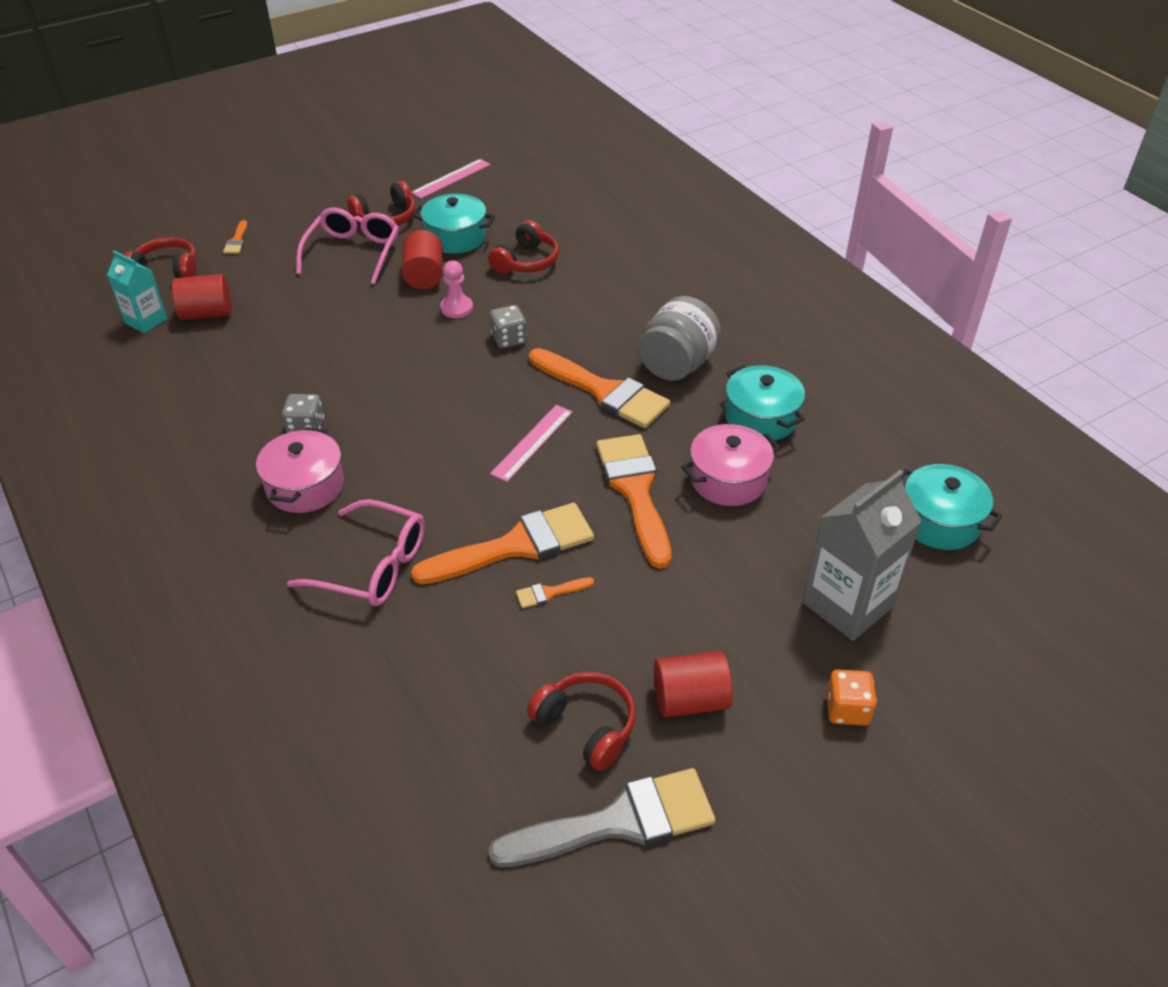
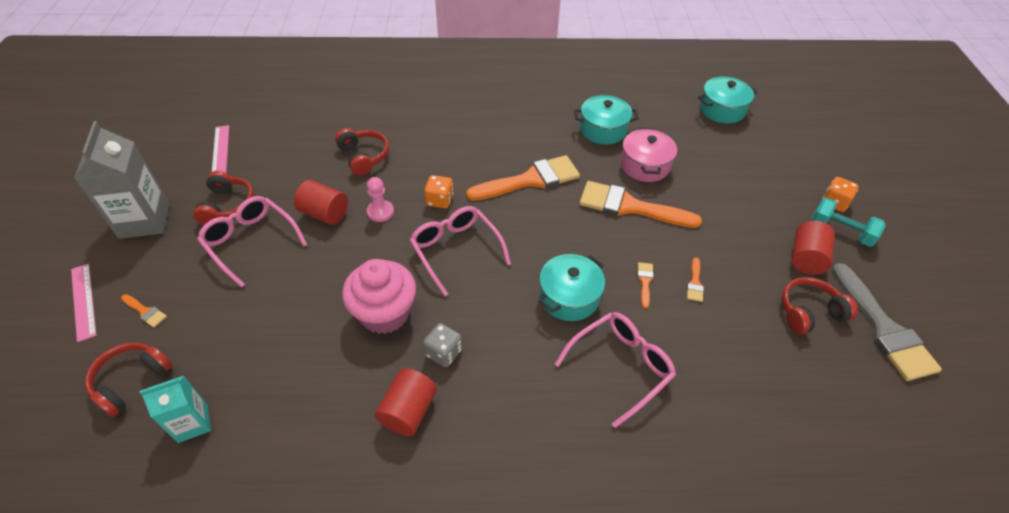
camera: 60 degrees left, 5 degrees up
(207, 313) = (230, 370): red cylinder -> red cylinder (408, 411)
(305, 486) = (510, 377): pink pot -> none
(327, 370) = (384, 313): none -> pink cupcake
(445, 381) = (456, 250): none -> pink glasses
(455, 237) = (296, 179): turquoise pot -> turquoise pot (569, 297)
(508, 339) = (439, 200): grey dice -> orange dice
(516, 546) = (645, 282): orange brush -> orange brush, size x0.41
(532, 442) = (553, 233): pink ruler -> pink ruler (83, 301)
(618, 822) = (883, 328): grey brush -> grey brush turned 150 degrees clockwise
(677, 365) = (531, 139): grey jar -> none
(786, 730) = (840, 231): none -> turquoise dumbbell
(847, 605) = (763, 168): grey carton -> grey carton (145, 221)

